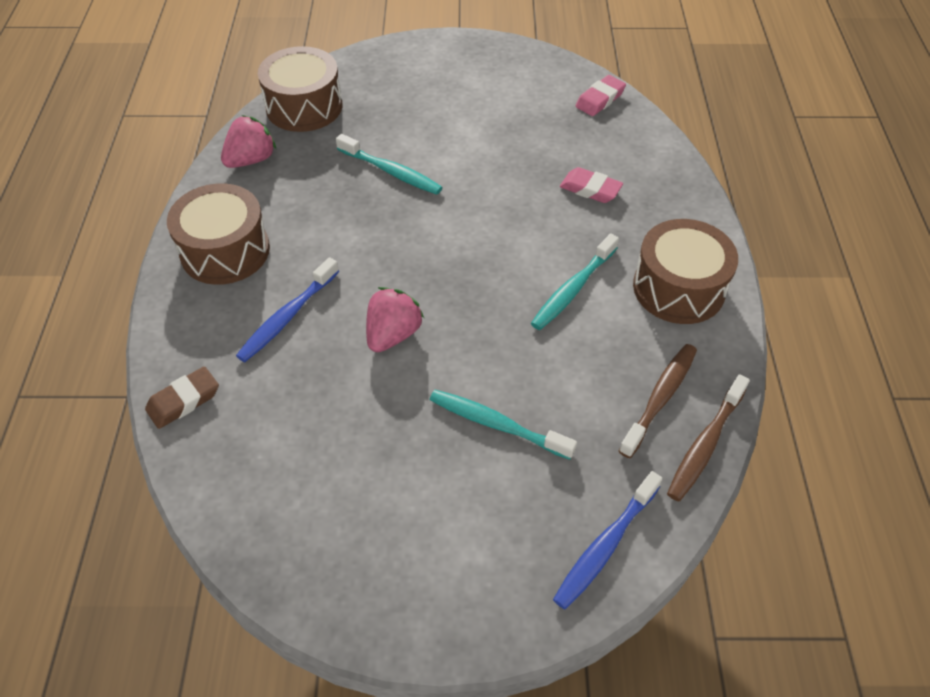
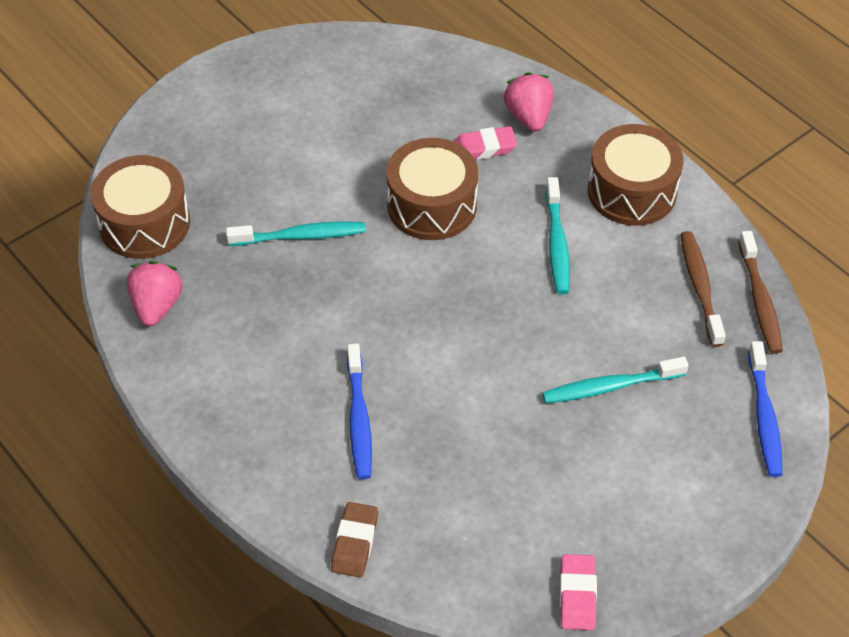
camera: 40 degrees left, 0 degrees up
(225, 251) = (236, 402): brown drum -> brown drum (432, 205)
(393, 334) = (460, 374): pink strawberry -> pink strawberry (528, 117)
(600, 99) = (407, 57): pink eraser -> pink eraser (577, 595)

